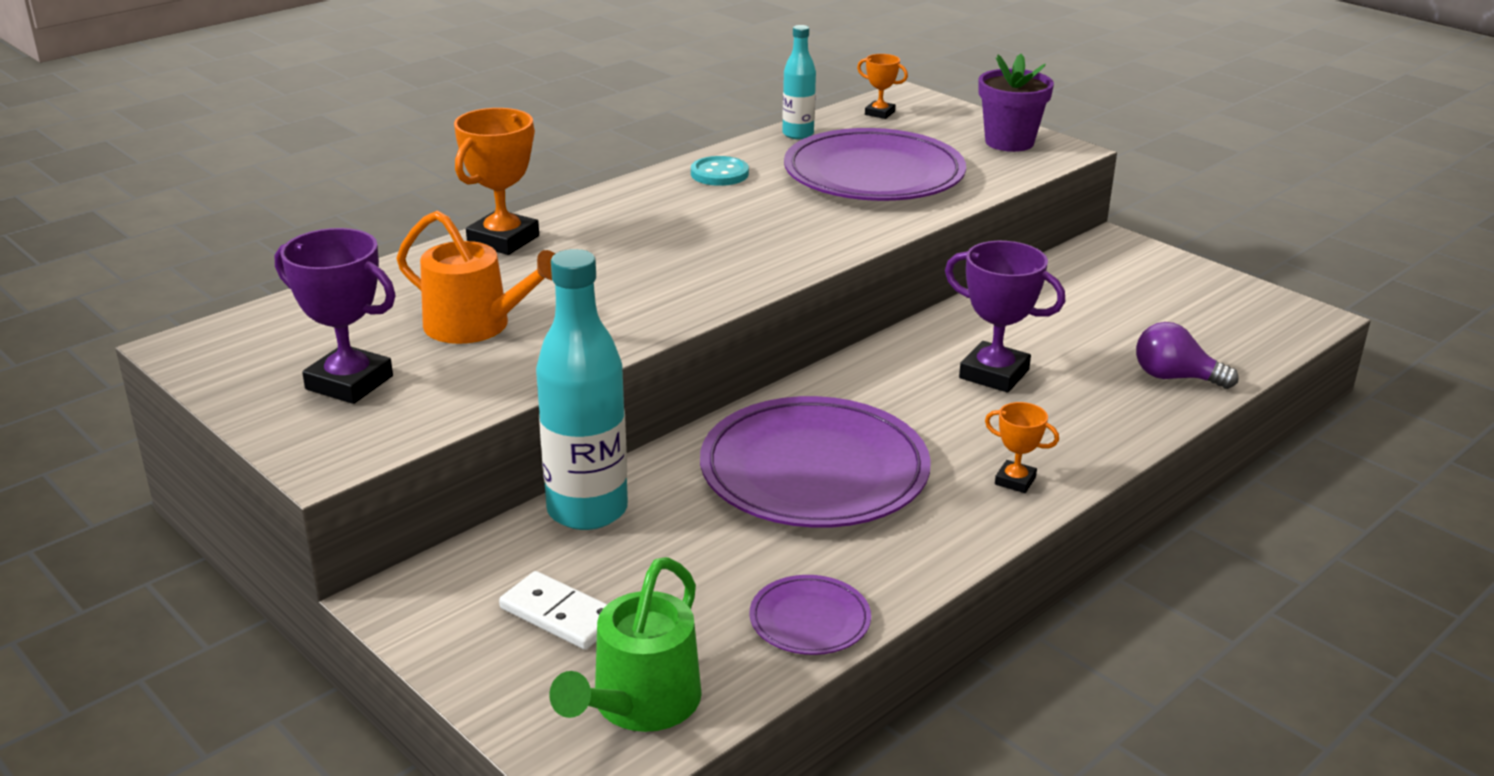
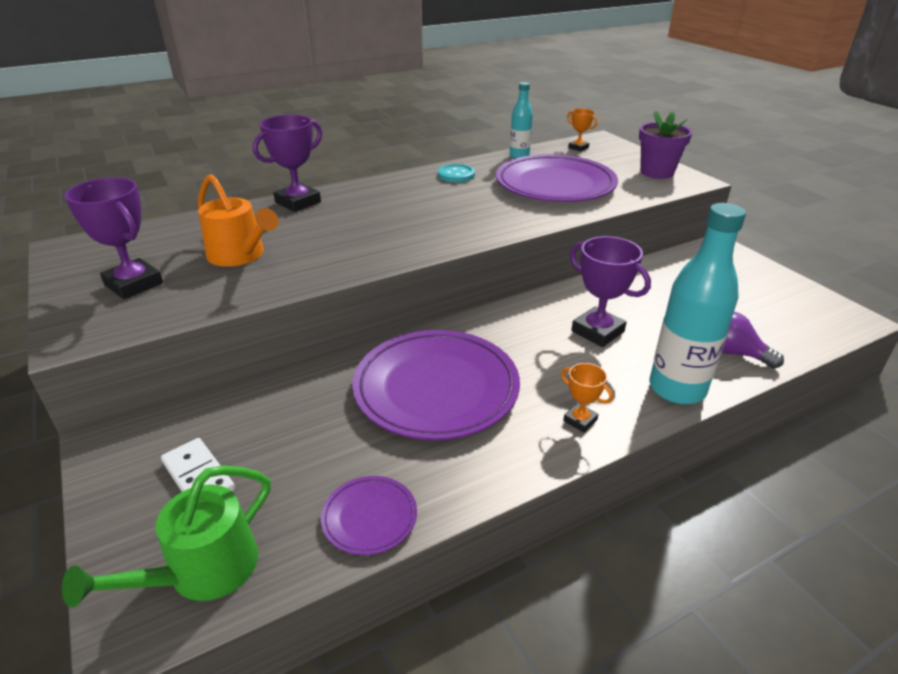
camera: 15 degrees right, 5 degrees up
(503, 240) = (298, 202): orange trophy -> purple trophy
(587, 510) = (268, 393): turquoise bottle -> turquoise bottle (677, 389)

